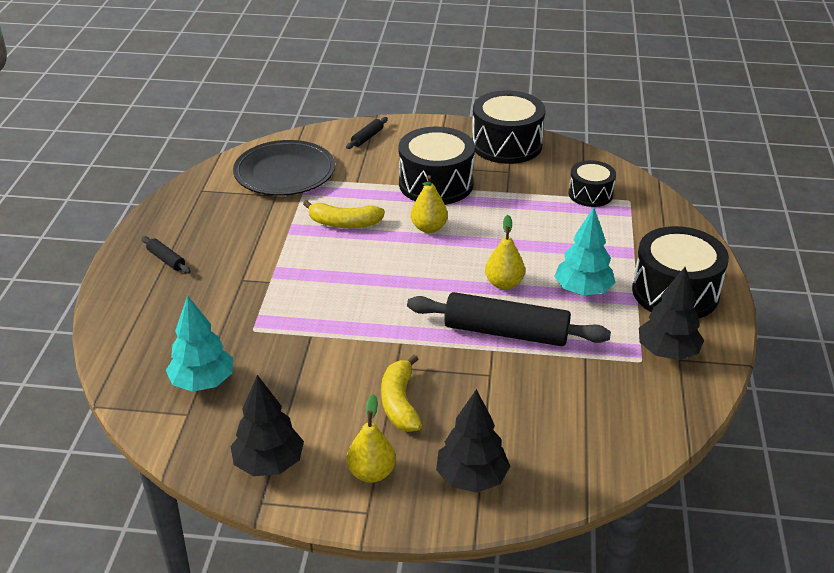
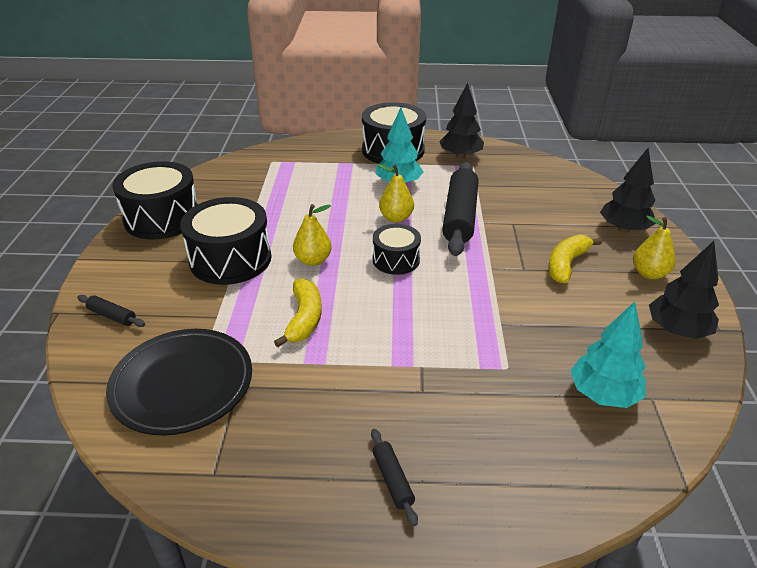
camera: 95 degrees left, 0 degrees up
(166, 260) = (392, 480): black rolling pin -> black rolling pin turned 60 degrees counterclockwise
(399, 403) = (566, 264): yellow banana -> yellow banana turned 135 degrees clockwise
(590, 194) = (261, 177): black drum -> black drum (396, 260)

